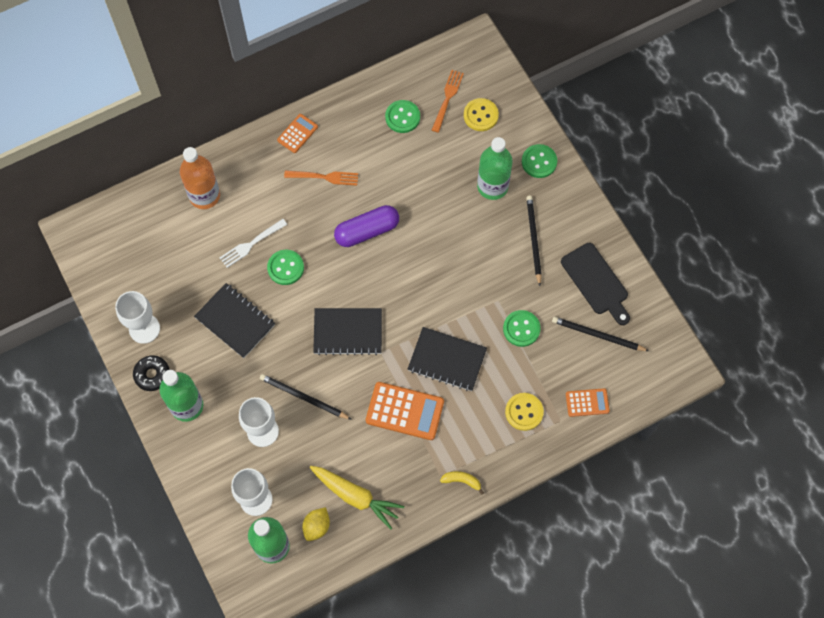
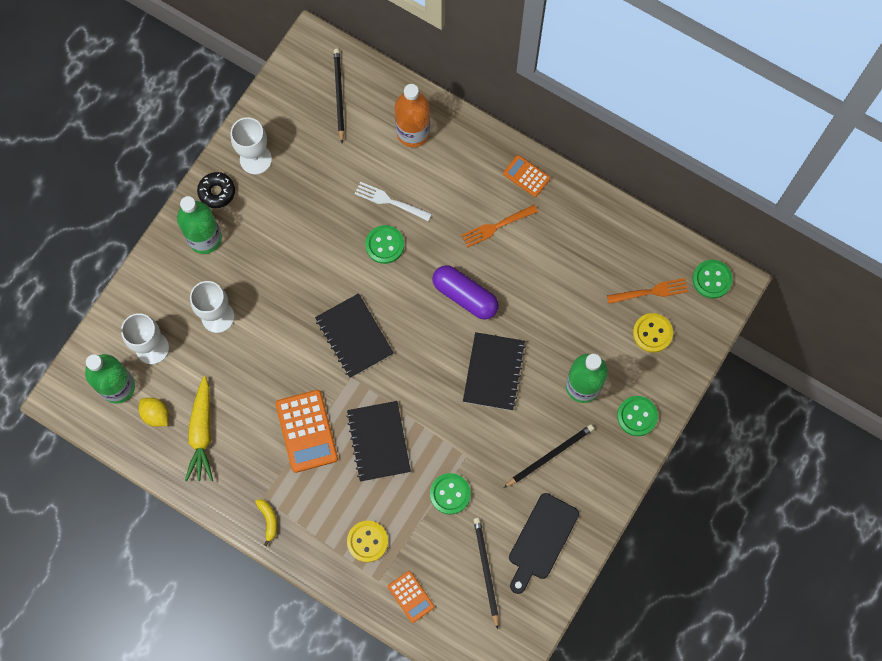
camera: 60 degrees right, 5 degrees up
(235, 321) = (307, 232): black notebook -> black notebook (494, 372)
(297, 133) = (526, 176): orange calculator -> orange calculator turned 150 degrees counterclockwise
(303, 397) = (269, 334): black pencil -> black pencil (339, 95)
(317, 526) = (156, 415): yellow lemon -> yellow lemon turned 45 degrees clockwise
(324, 177) = (496, 226): orange fork -> orange fork turned 90 degrees clockwise
(402, 117) = (604, 261): green button -> green button (712, 279)

